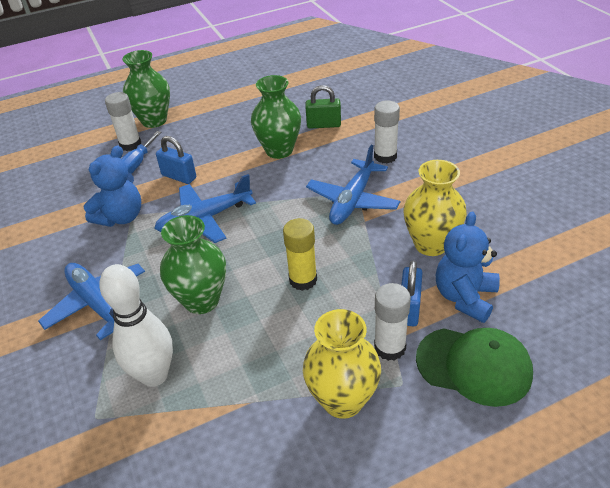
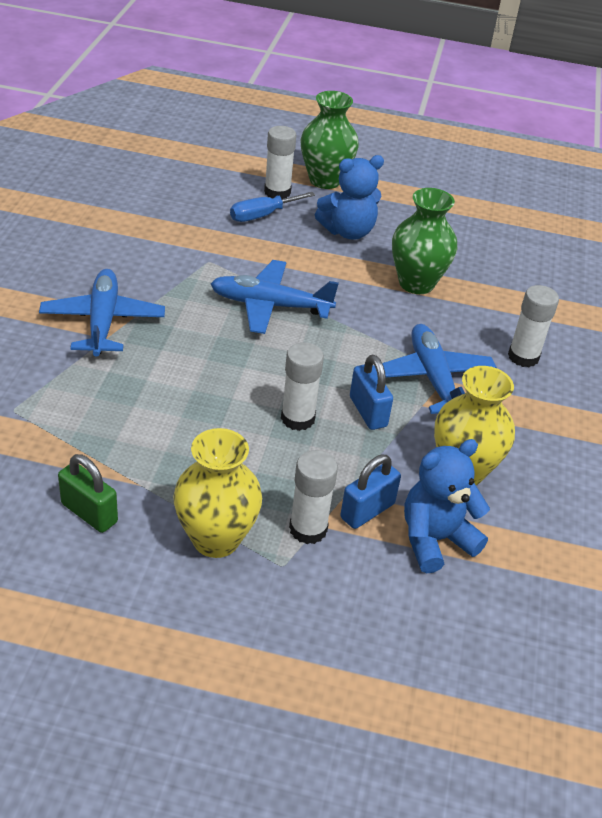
camera: 30 degrees right, 0 degrees up
(121, 217) = (198, 257): blue teddy bear -> blue teddy bear (348, 231)
(154, 375) = (88, 409): white bowling pin -> none
(179, 176) = (289, 250): blue padlock -> blue padlock (368, 412)
(201, 300) = (189, 376): green vase -> none
(303, 280) = (297, 418): yellow glue stick -> white glue stick
(323, 125) = (495, 284): green padlock -> green padlock (89, 513)
(352, 201) = (433, 378): blue plane -> blue plane turned 105 degrees clockwise
(474, 366) = (367, 600): green cap -> none

